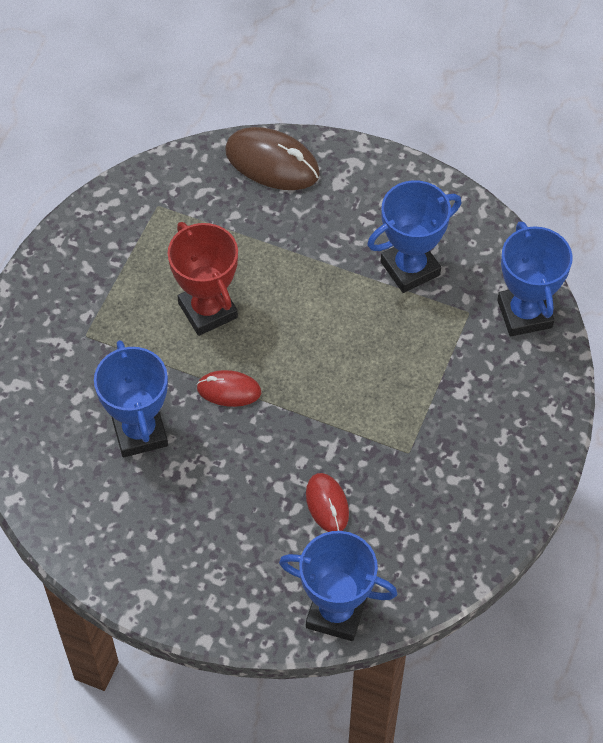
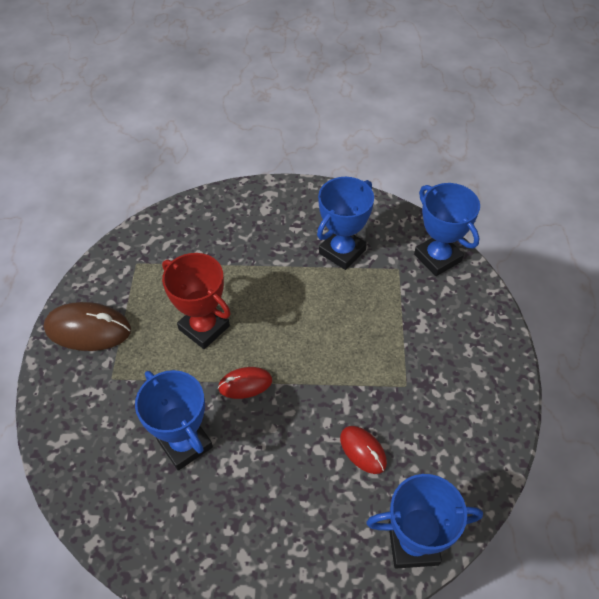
camera: 20 degrees left, 5 degrees down
(272, 163) = (211, 210): brown mouse -> brown mouse (88, 329)

